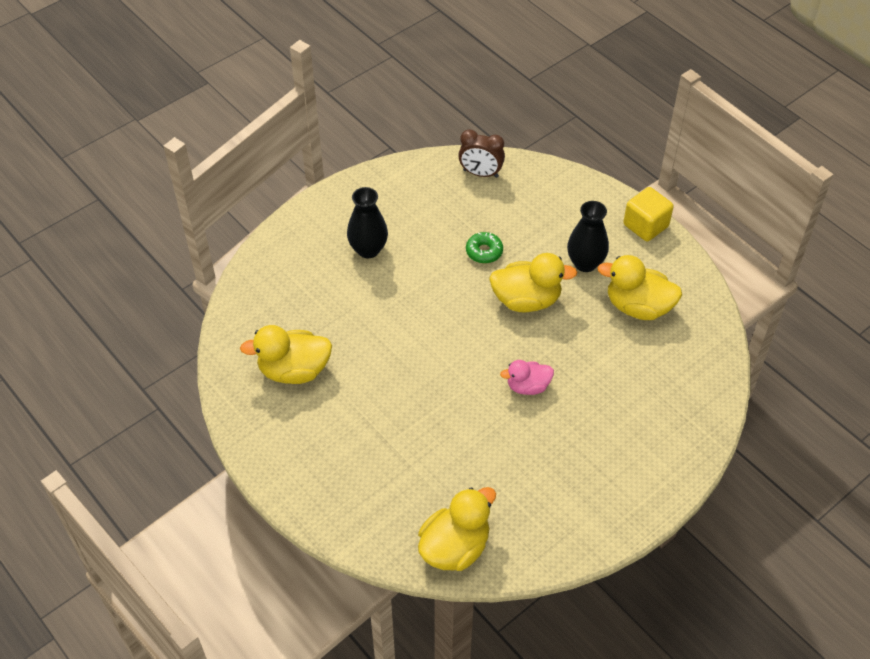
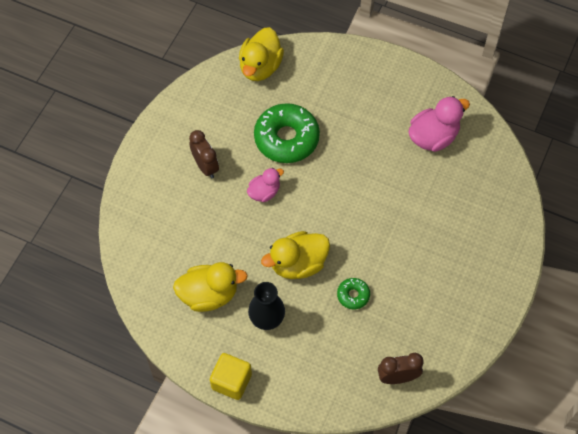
camera: 155 degrees right, 10 degrees up
(294, 370) = (433, 137): yellow duck -> pink duck
(368, 249) = (444, 258): black vase -> none
(469, 438) = (286, 138): none -> green donut
(586, 443) = (205, 166): none -> brown clock

